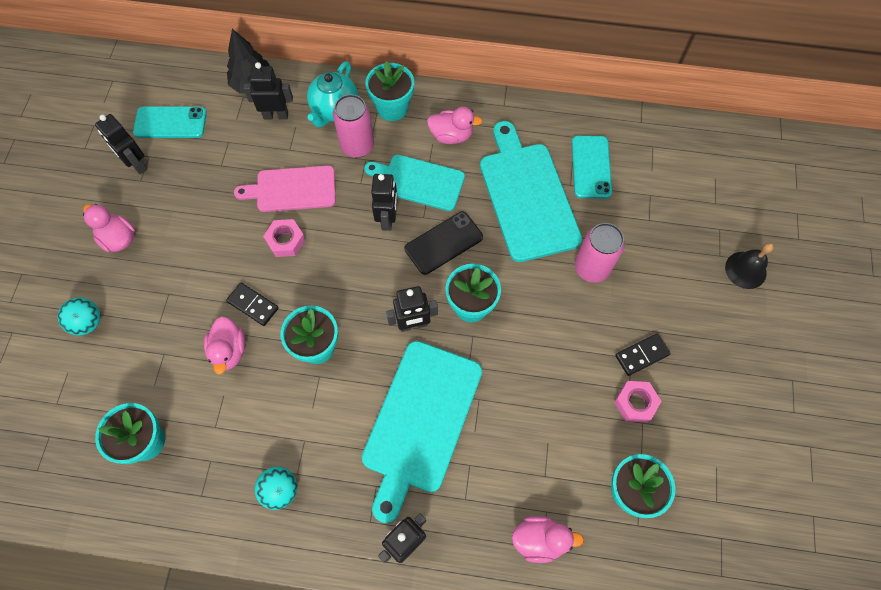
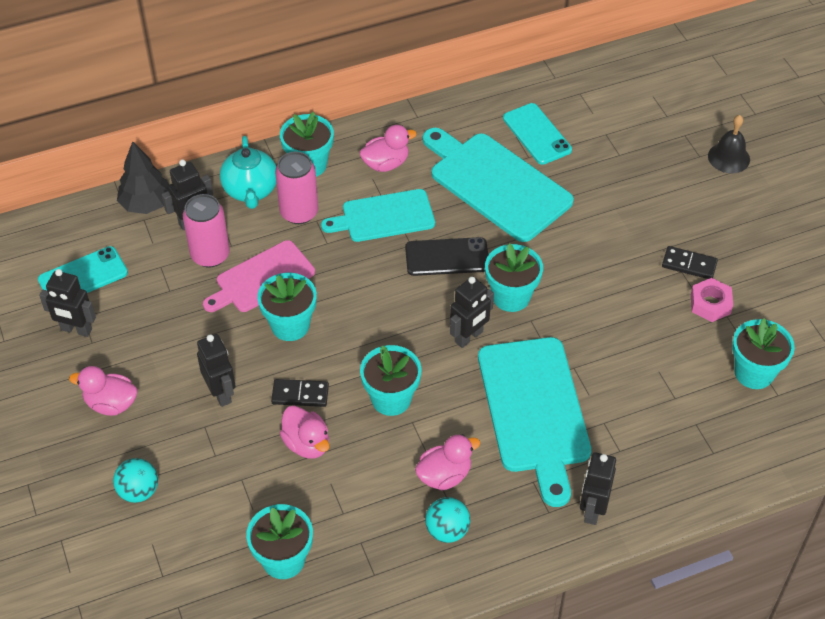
camera: 30 degrees left, 15 degrees down
(286, 241) = (290, 325): pink nut -> turquoise flower pot
(388, 219) = (377, 261): black robot -> black robot (221, 393)
(443, 243) = (447, 257): black phone -> black phone turned 60 degrees clockwise
(539, 540) = (706, 448): pink duck -> pink duck (444, 475)
(591, 268) = (597, 216): pink can -> pink can (210, 255)
(641, 355) = (689, 264): black domino -> black domino turned 75 degrees clockwise

